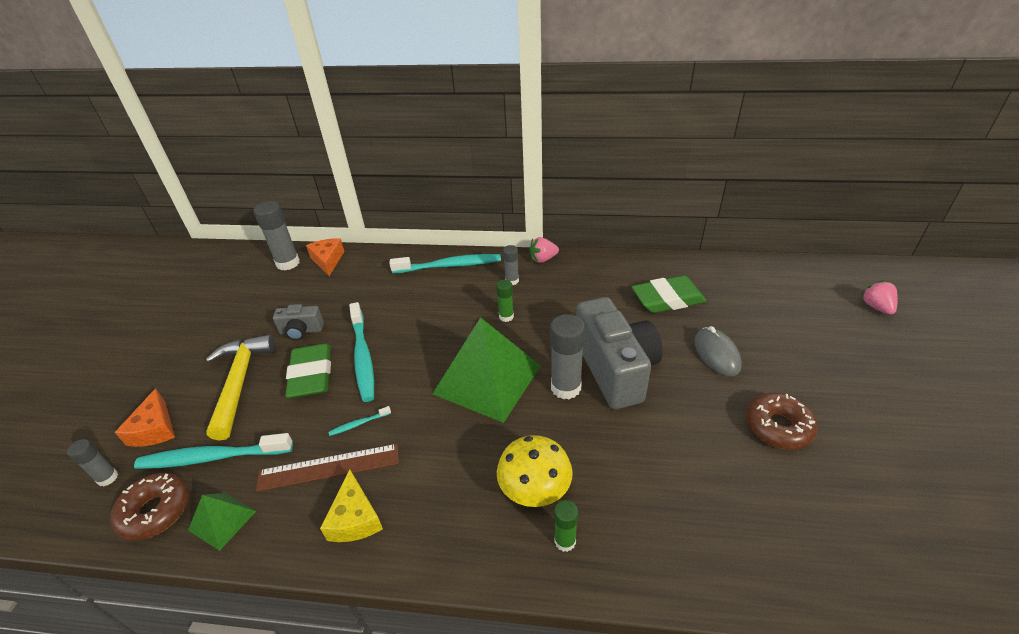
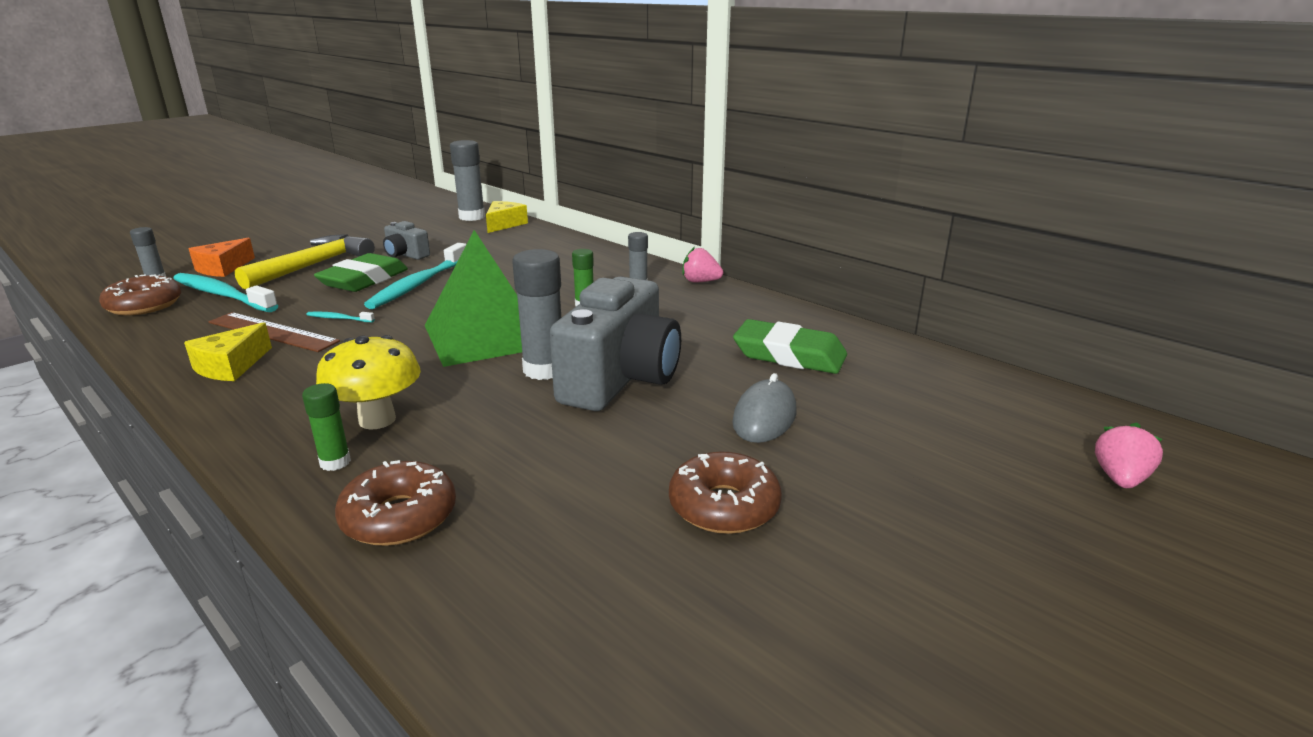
camera: 35 degrees right, 15 degrees down
(222, 520) = (164, 327): green pyramid -> none
(328, 260) = (504, 224): orange cheese -> yellow cheese
(449, 266) = (599, 258): turquoise toothbrush -> none
(659, 549) = (399, 517): none -> brown donut

